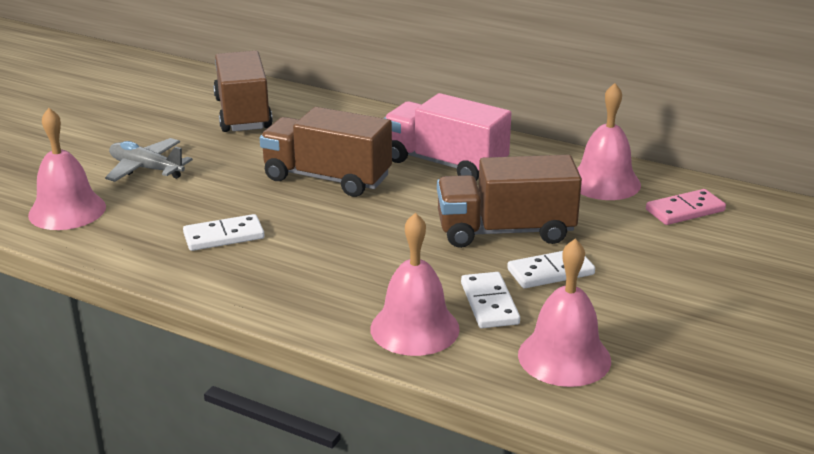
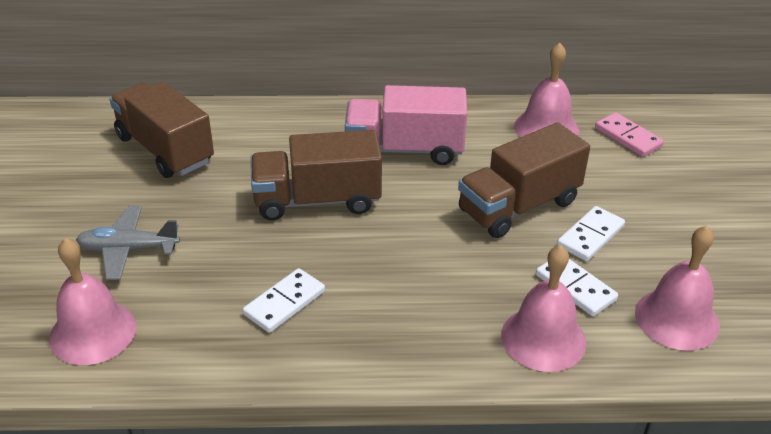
camera: 30 degrees left, 10 degrees up
(685, 210) = (628, 137): pink domino -> pink domino turned 75 degrees counterclockwise

